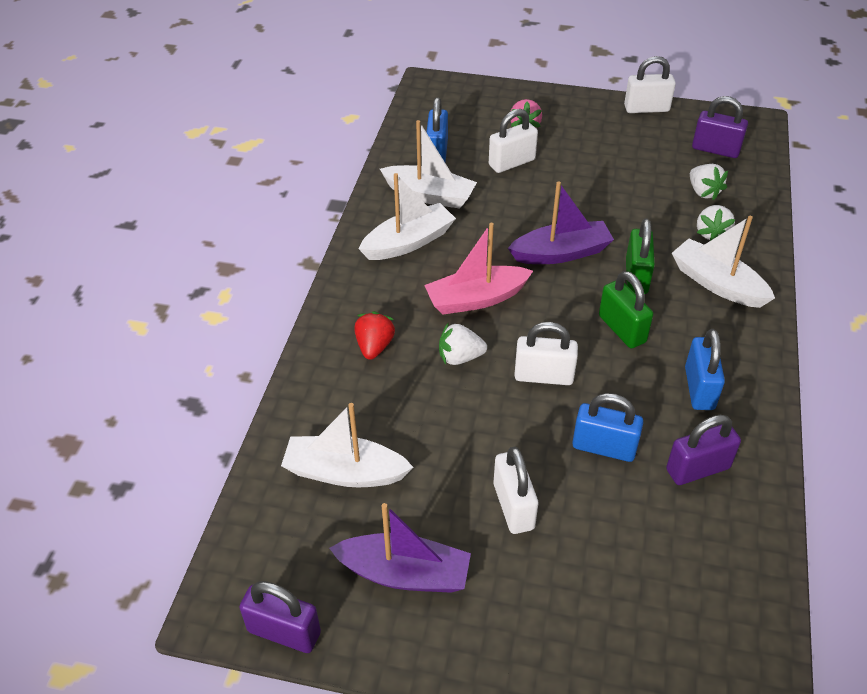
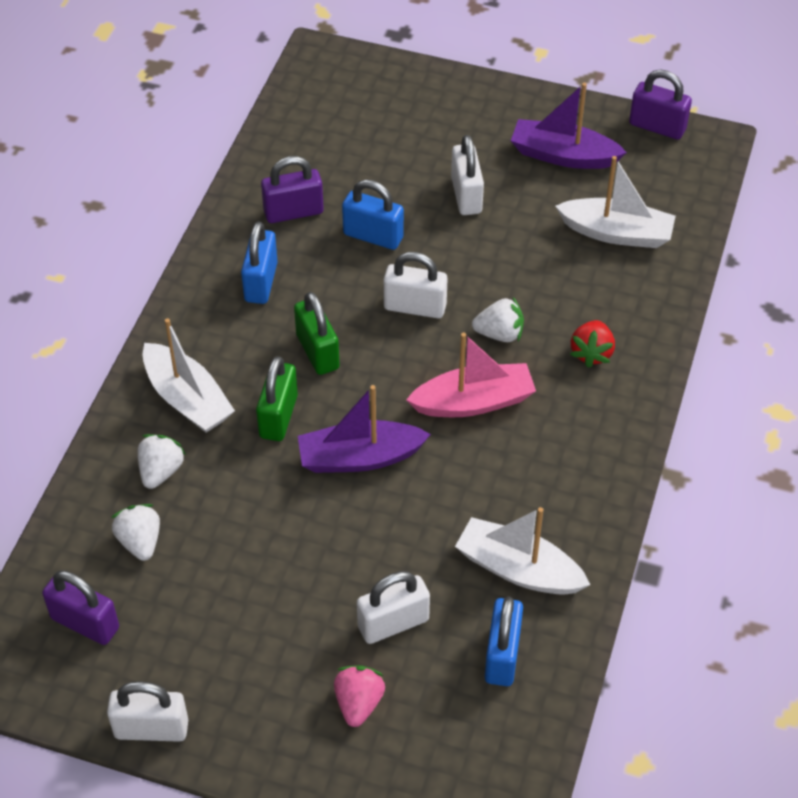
camera: 175 degrees left, 5 degrees up
(408, 242) = (550, 490): white boat -> none

